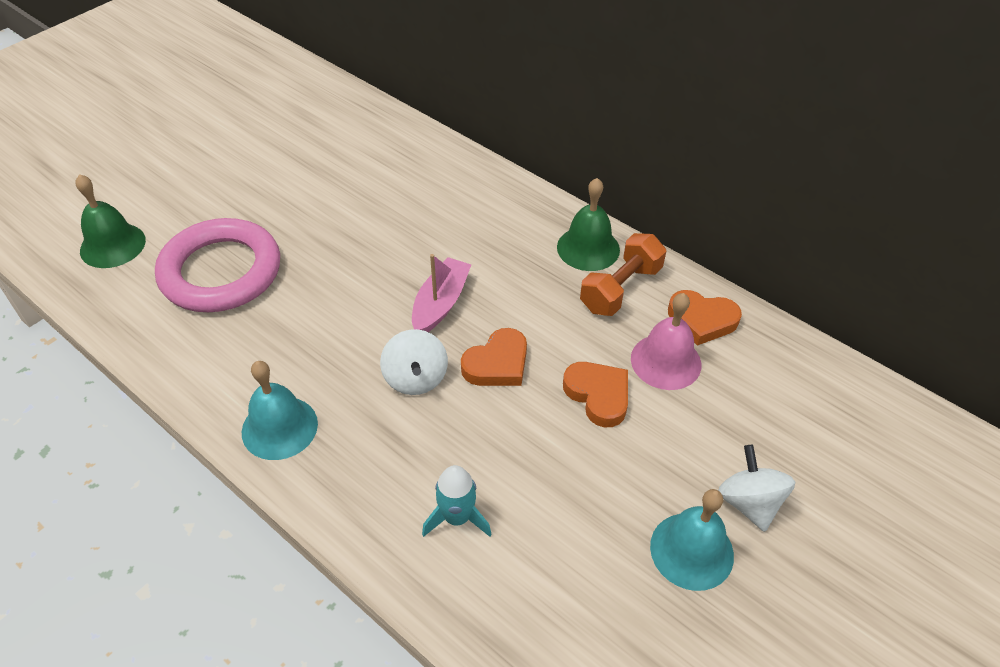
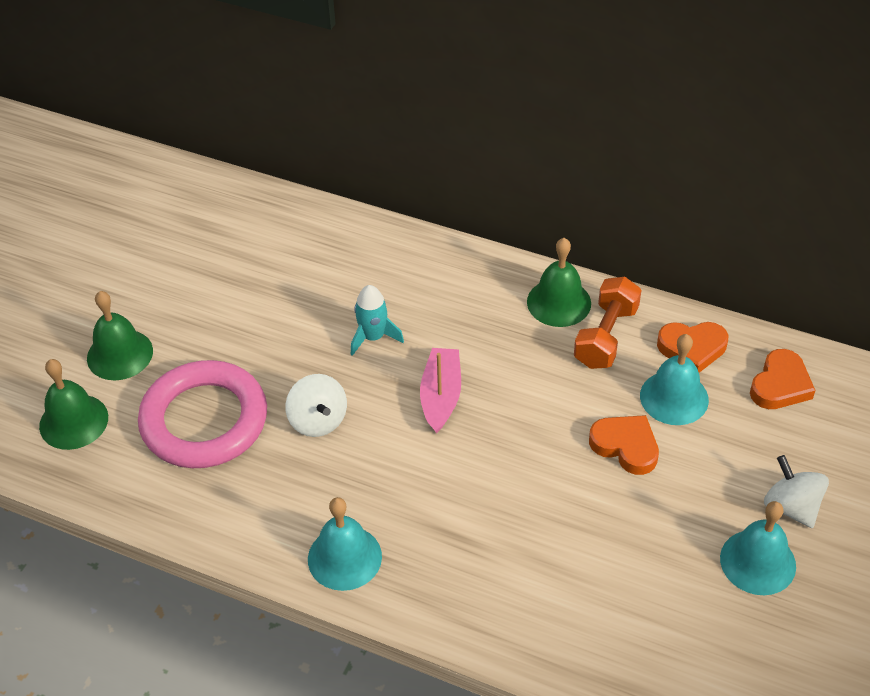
camera: 15 degrees left, 0 degrees up
(181, 200) = (120, 354): none -> green bell
(415, 378) = (451, 476): white spinning top -> white spinning top (318, 420)
(457, 517) = (546, 592): turquoise rocket -> turquoise rocket (373, 337)
(497, 364) = (521, 441): orange heart -> orange heart (780, 385)
(666, 361) = (674, 397): pink bell -> turquoise bell

